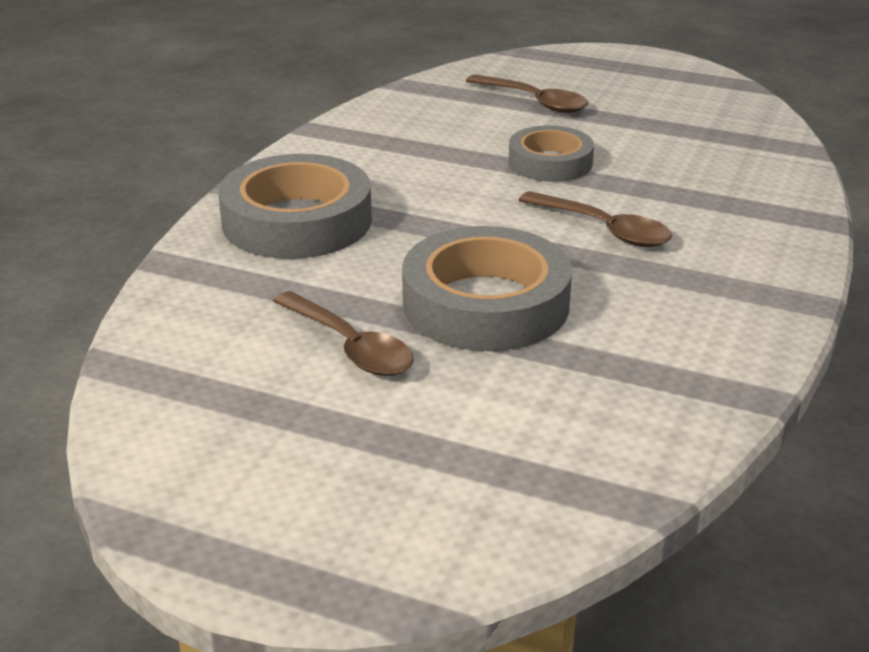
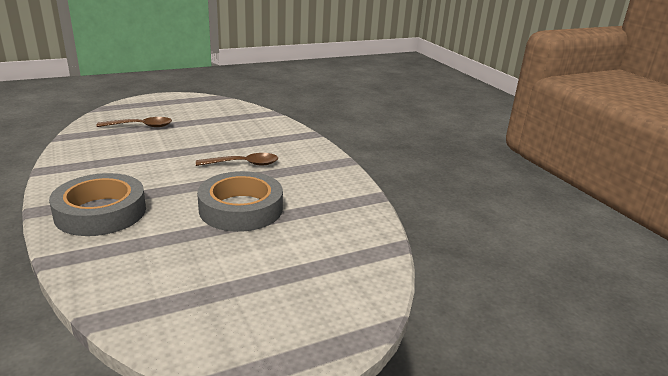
camera: 50 degrees left, 5 degrees down
(350, 346) = (211, 250): brown spoon -> none
(550, 162) = (184, 147): grey tape -> none

